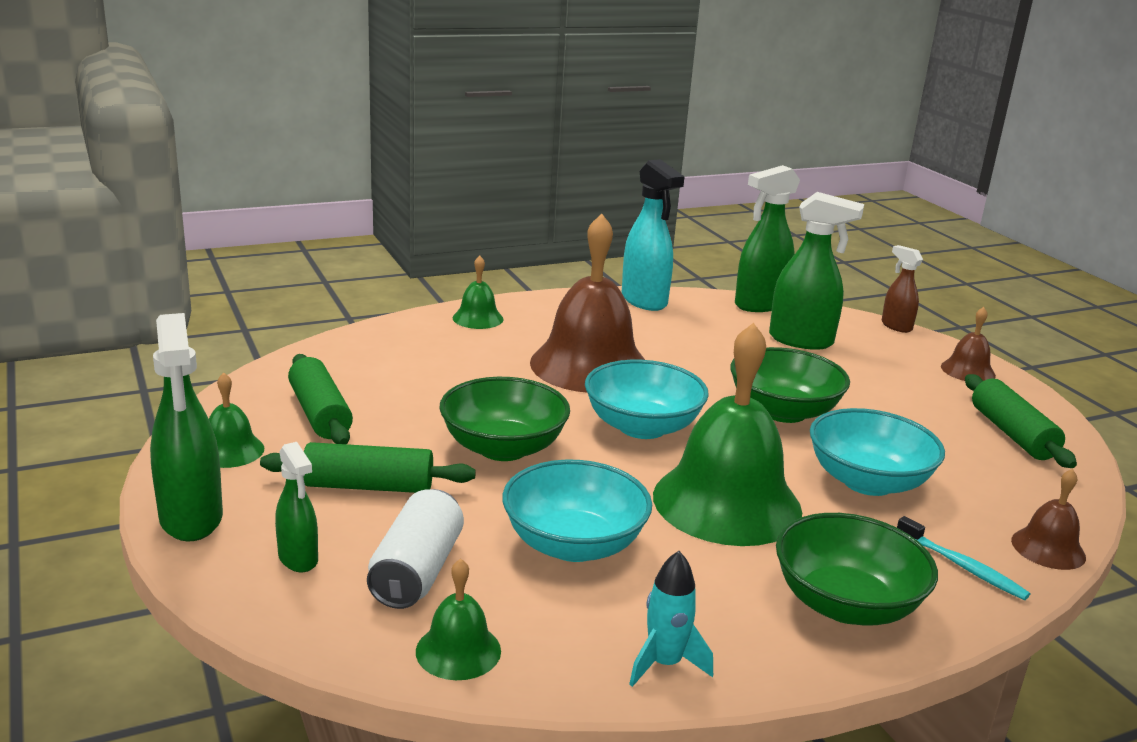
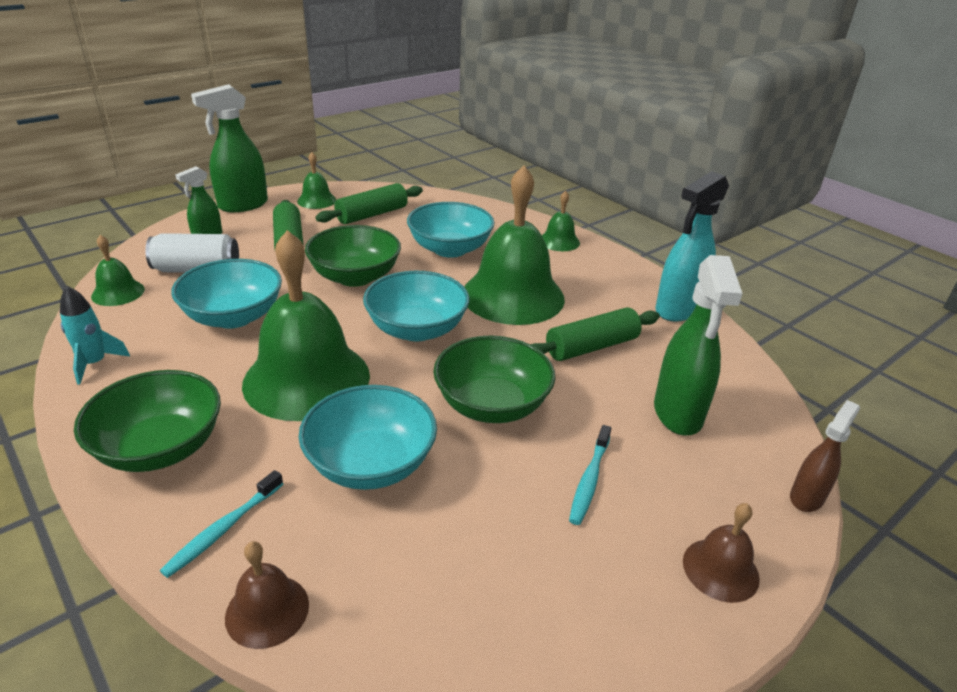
camera: 75 degrees right, 10 degrees up
(461, 379) = (450, 249): none -> turquoise bowl
(589, 365) = (513, 295): brown bell -> green bell
(759, 304) = (750, 380): green spray bottle -> none
(883, 392) = (589, 480): none -> turquoise toothbrush
(1012, 434) = (546, 604): green rolling pin -> green rolling pin (591, 347)

